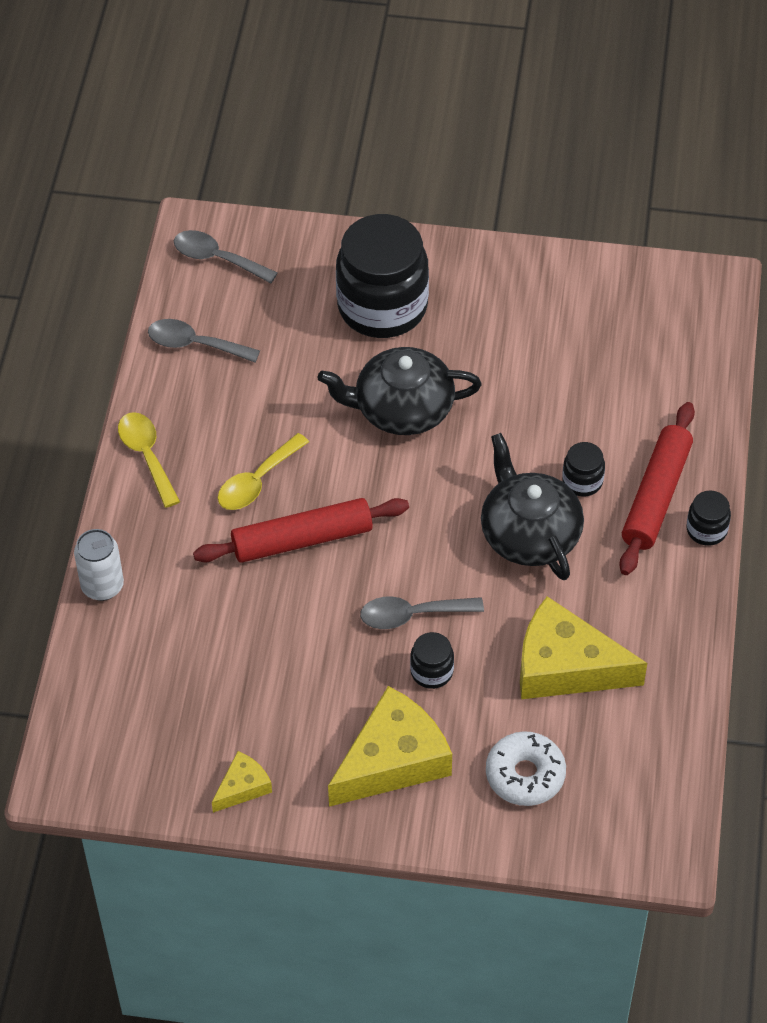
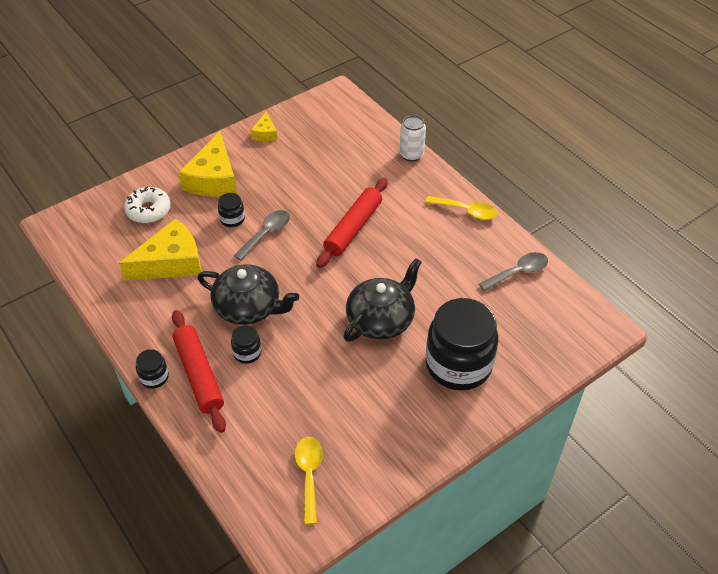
camera: 135 degrees right, 5 degrees down
(217, 258) = (572, 322): grey spoon -> none
(257, 481) = (404, 236): yellow spoon -> yellow spoon (309, 474)

